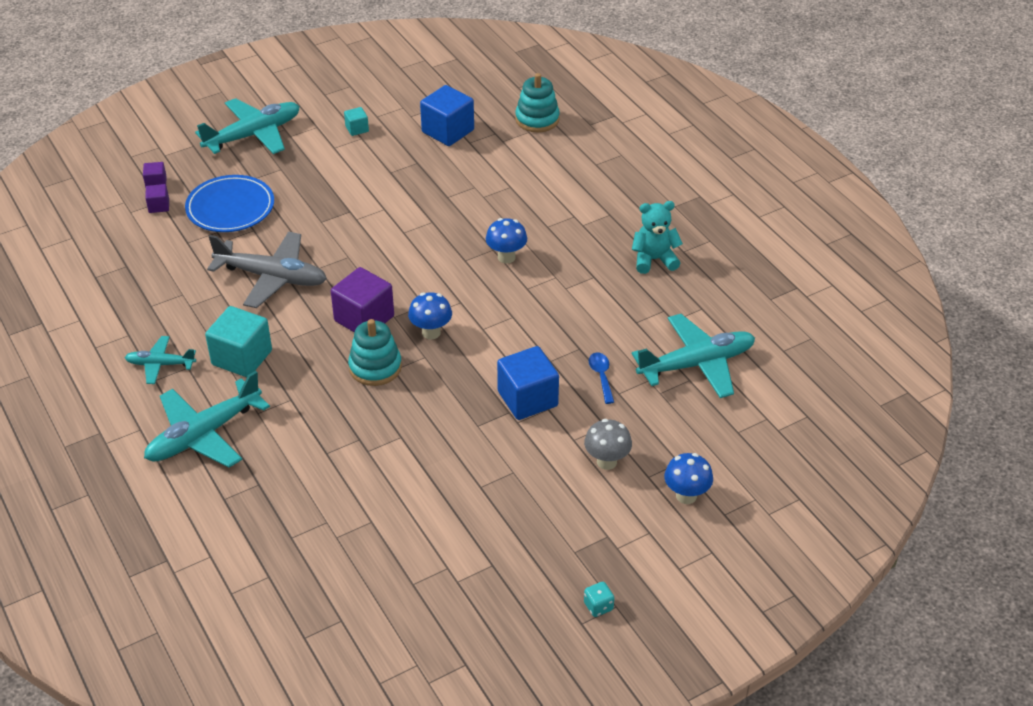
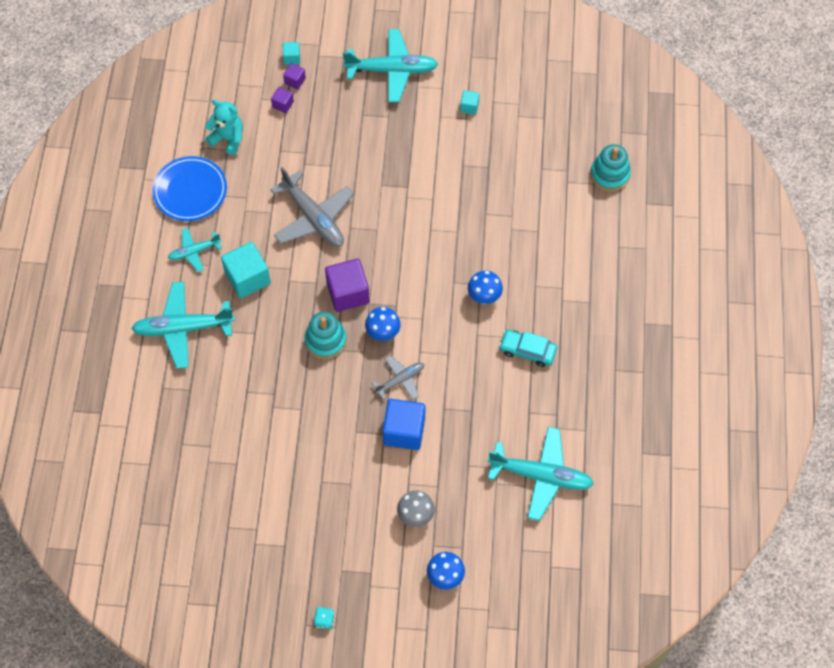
camera: 35 degrees right, 20 degrees up
(137, 168) = (292, 58): none -> turquoise cube
(160, 364) = (194, 251): turquoise plane -> turquoise plane turned 60 degrees counterclockwise
(230, 208) = (329, 135): blue plate -> blue plate (190, 191)
(448, 131) = (533, 148): blue cube -> none
(484, 360) = (400, 380): none -> grey plane
(588, 276) = (527, 350): none -> turquoise car
(601, 376) = (467, 444): blue spoon -> none
(654, 259) = (587, 364): turquoise teddy bear -> turquoise teddy bear (228, 138)

